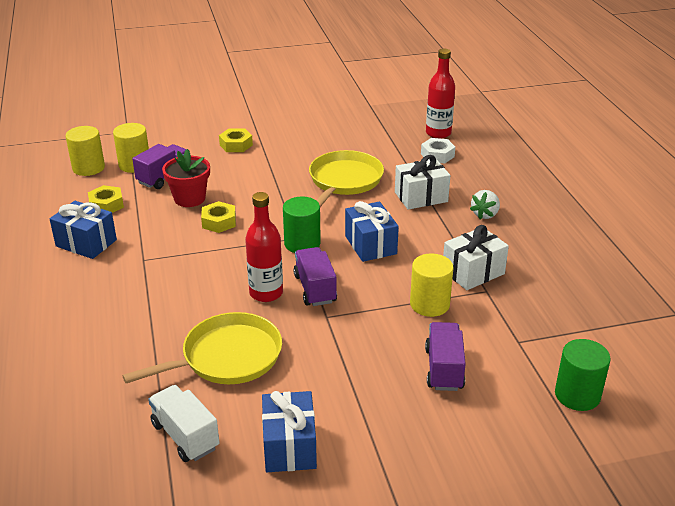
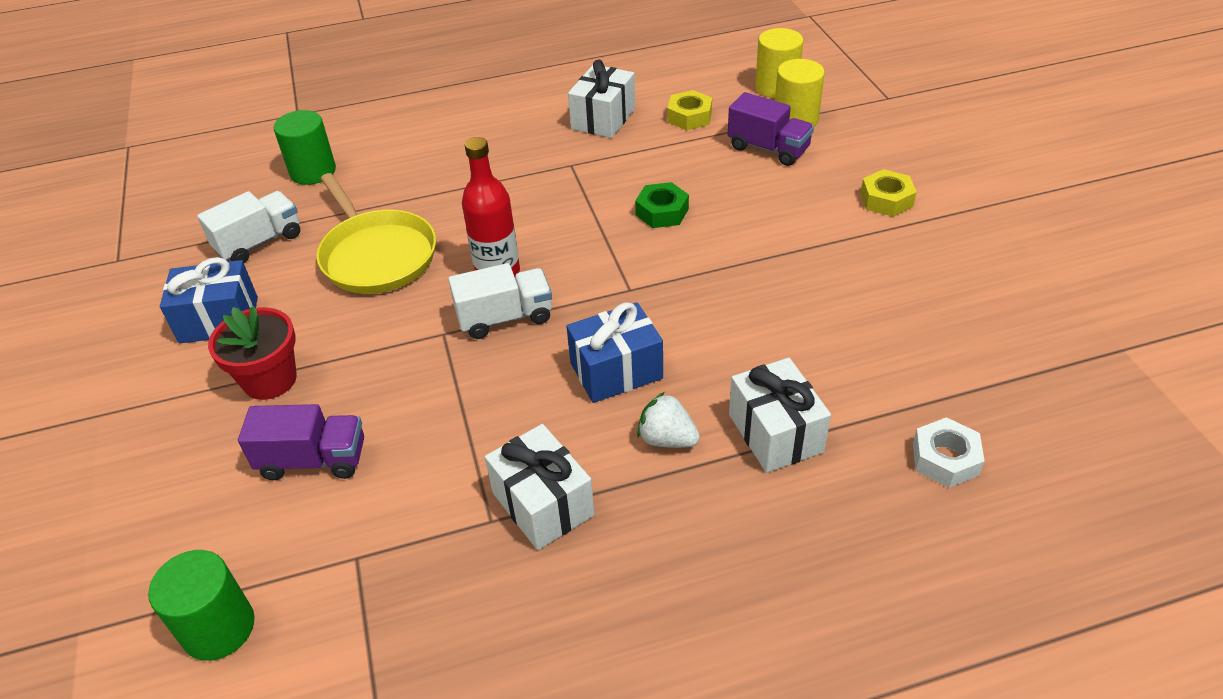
camera: 90 degrees right, 10 degrees up
(86, 243) = (603, 118): blue gift -> white gift
(189, 198) = (717, 178): red flower pot -> red flower pot (270, 380)
(219, 222) = (662, 212): yellow nut -> green nut
(302, 243) = (615, 296): green cylinder -> green cylinder (313, 171)
(315, 289) = (505, 317): purple truck -> white truck
(344, 181) = (807, 329): yellow pan -> none
(429, 304) = (460, 444): yellow cylinder -> none
(438, 133) = (1045, 461): red bottle -> none
(485, 214) = (731, 531): white strawberry -> white strawberry (667, 439)

